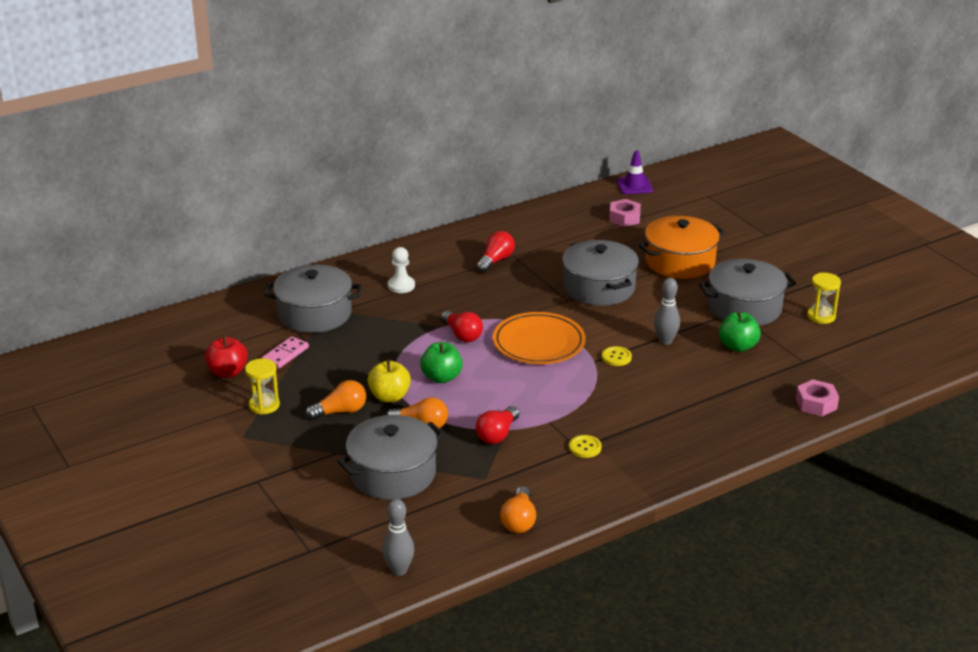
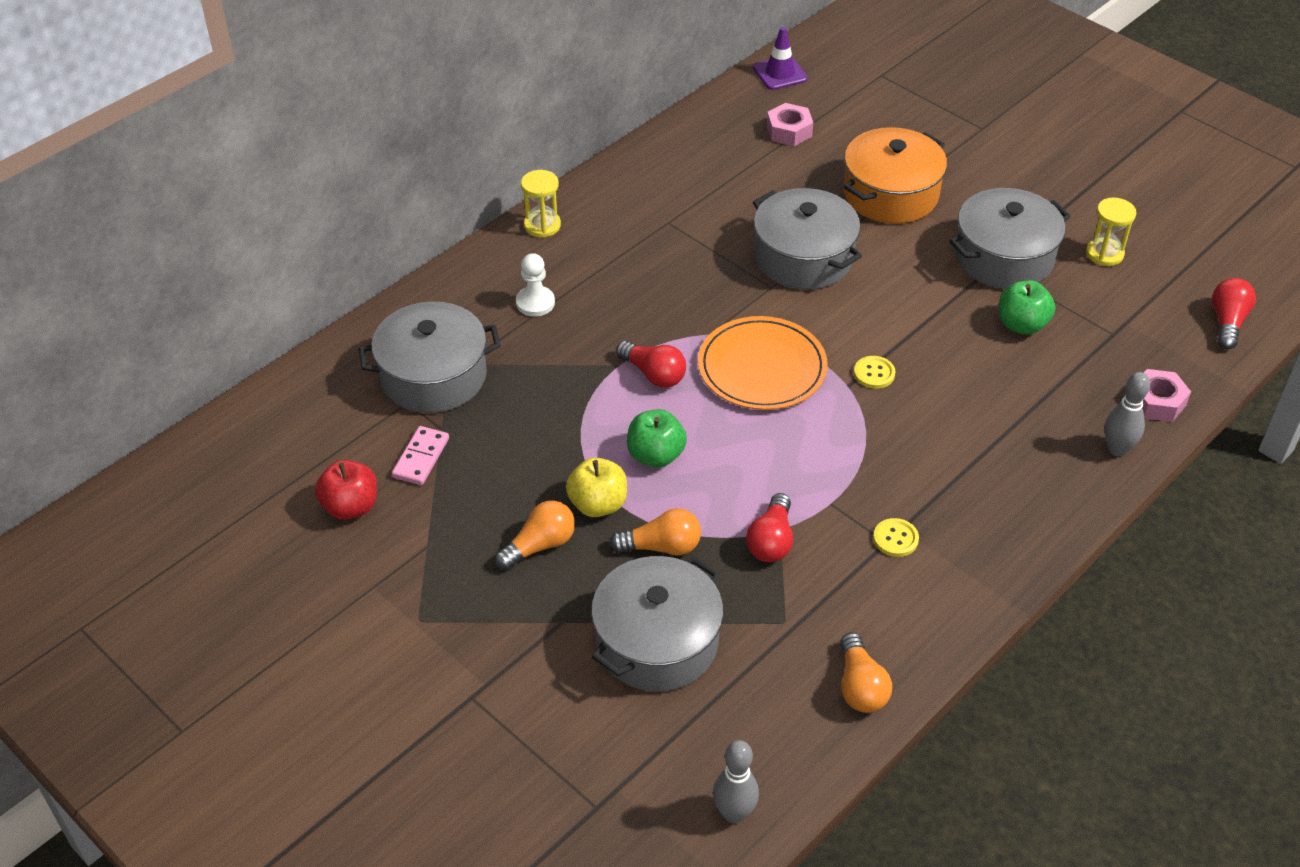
camera: 15 degrees left, 15 degrees up
(264, 405) = (427, 557): yellow hourglass -> yellow hourglass (542, 225)
(496, 260) = (647, 235): red light bulb -> red light bulb (1227, 322)
(665, 341) = (926, 333): grey bowling pin -> grey bowling pin (1117, 449)

